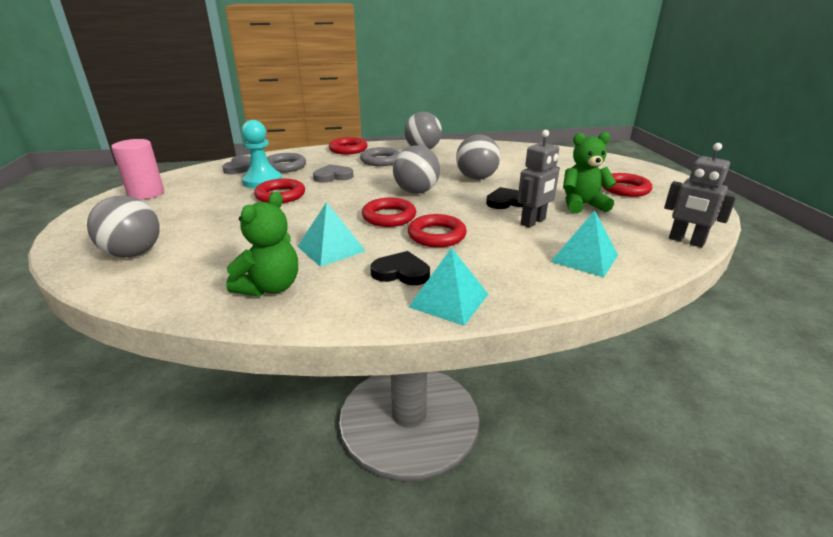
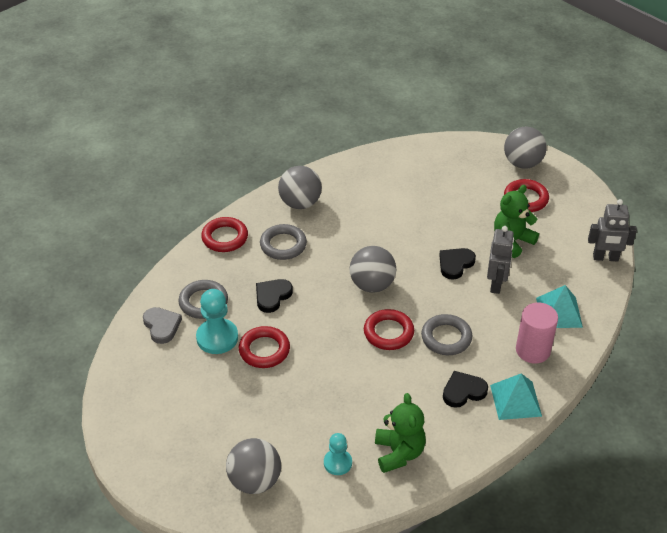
camera: 35 degrees left, 15 degrees up
(146, 193) = (135, 413): pink cylinder -> pink cylinder (533, 350)
(210, 270) = (337, 463): none -> turquoise pawn
(331, 248) = (390, 393): turquoise pyramid -> none
(333, 176) = (272, 296): grey heart -> black heart
(436, 235) = (446, 338): red ring -> grey ring
(476, 178) = (400, 237): grey ball -> grey ball (522, 163)

